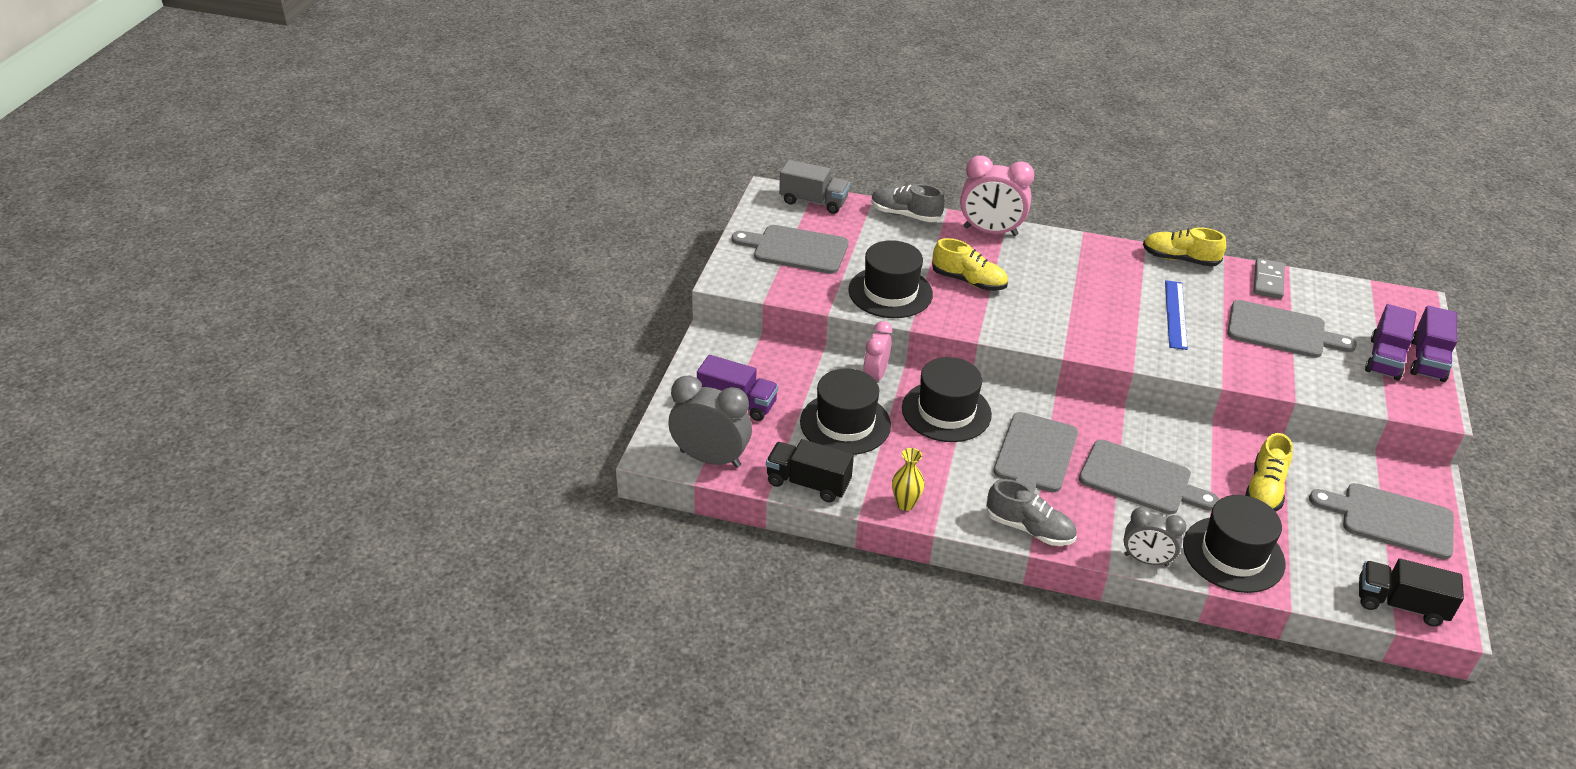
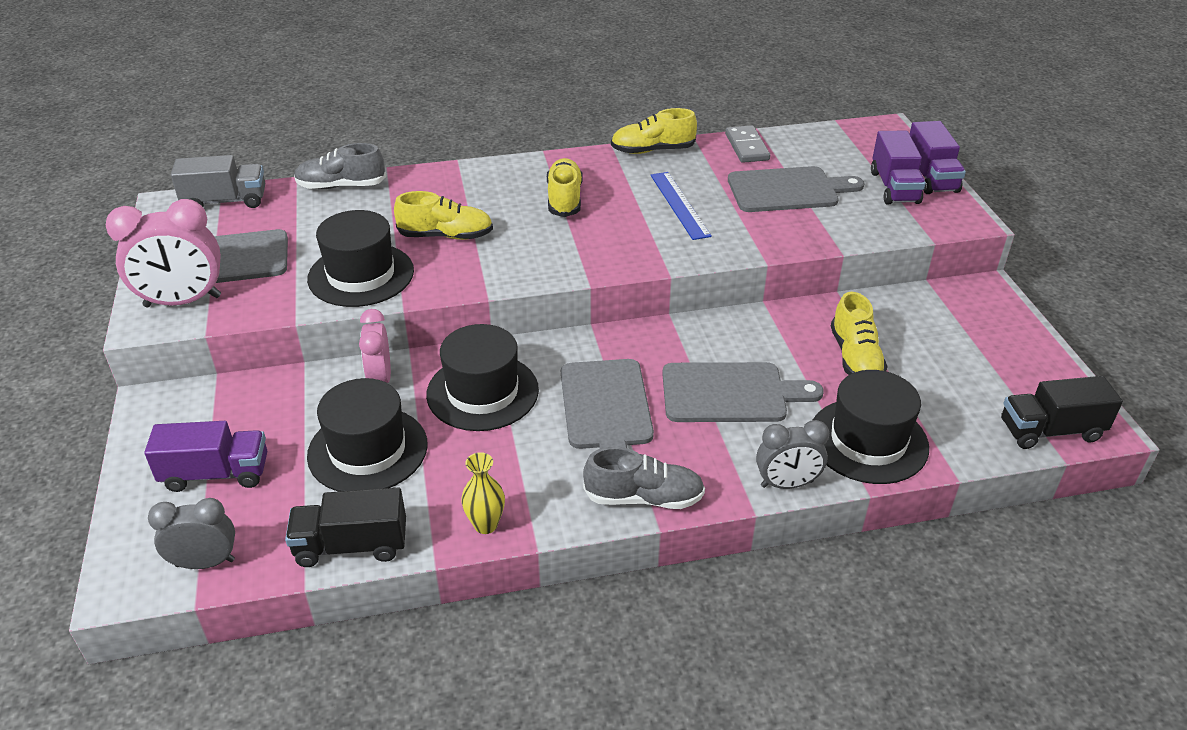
camera: 25 degrees left, 0 degrees up
(710, 458) = (205, 563): grey clock -> grey clock, size x0.64
(990, 231) = (445, 177): pink clock -> pink clock (183, 301)
(1079, 280) = (564, 199): none -> yellow shoe
(1390, 520) = (985, 345): grey cutting board -> none

